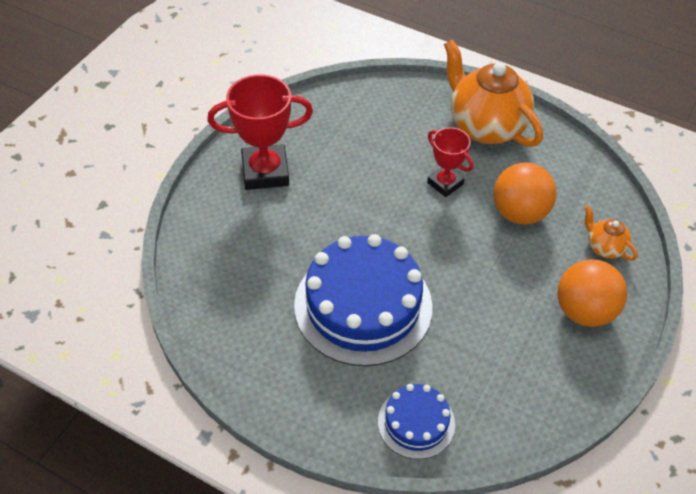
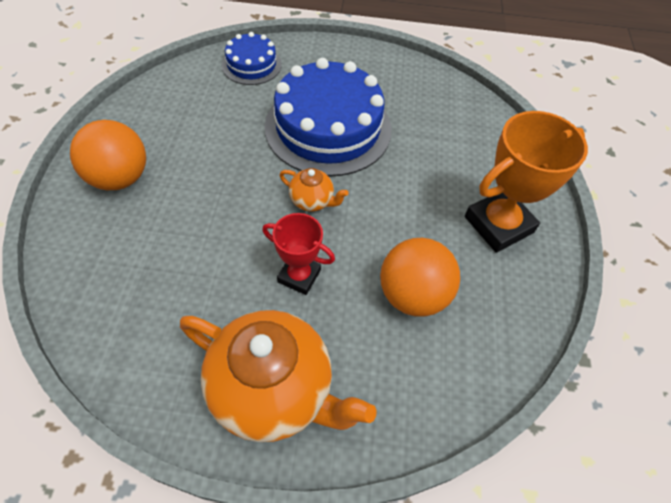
camera: 155 degrees right, 5 degrees up
(265, 172) = (498, 224): red trophy -> orange trophy
(519, 213) = (201, 265): orange ball -> orange ball (413, 295)
(604, 247) = (96, 252): orange teapot -> orange teapot (312, 201)

